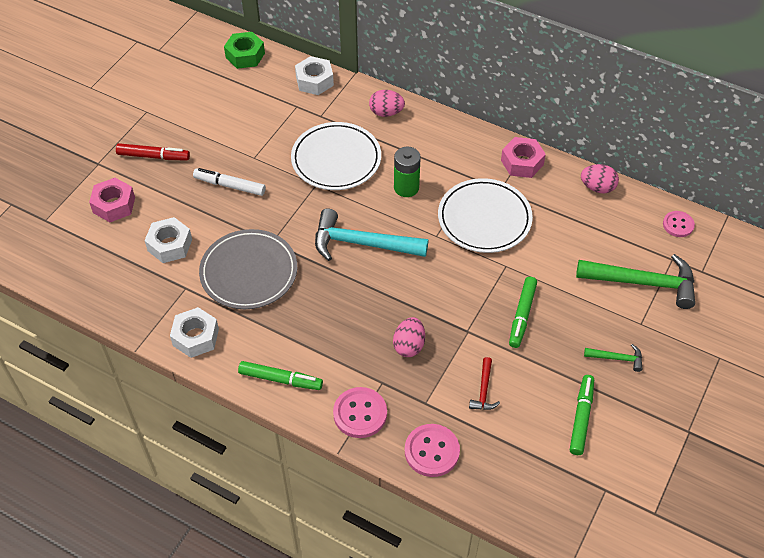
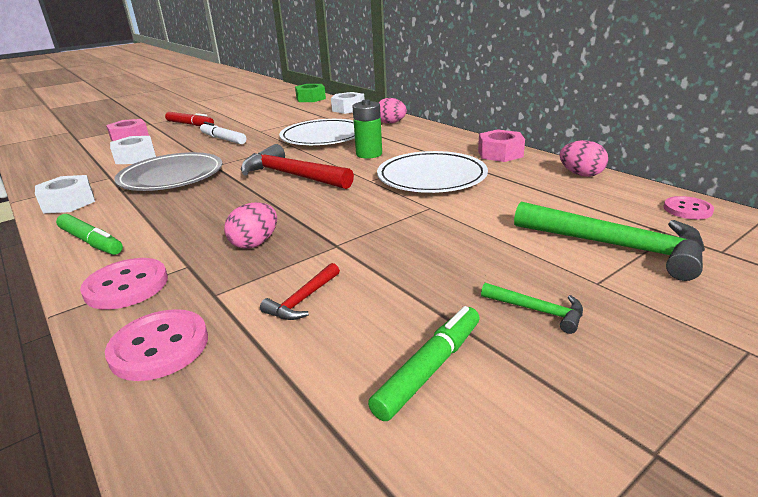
camera: 25 degrees right, 25 degrees down
(362, 243) = (292, 175): turquoise hammer -> red hammer
(522, 315) = (418, 245): green marker -> none

